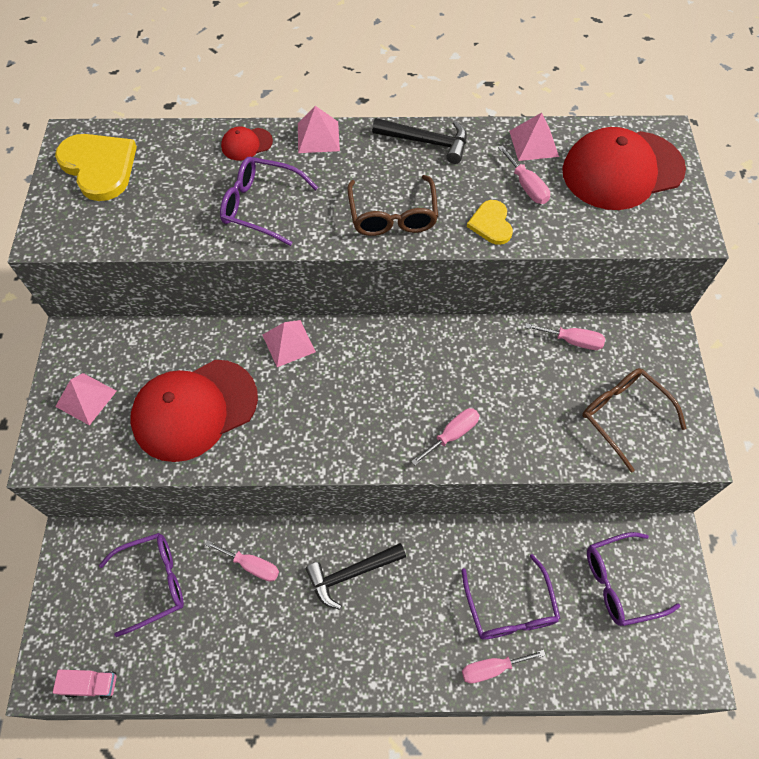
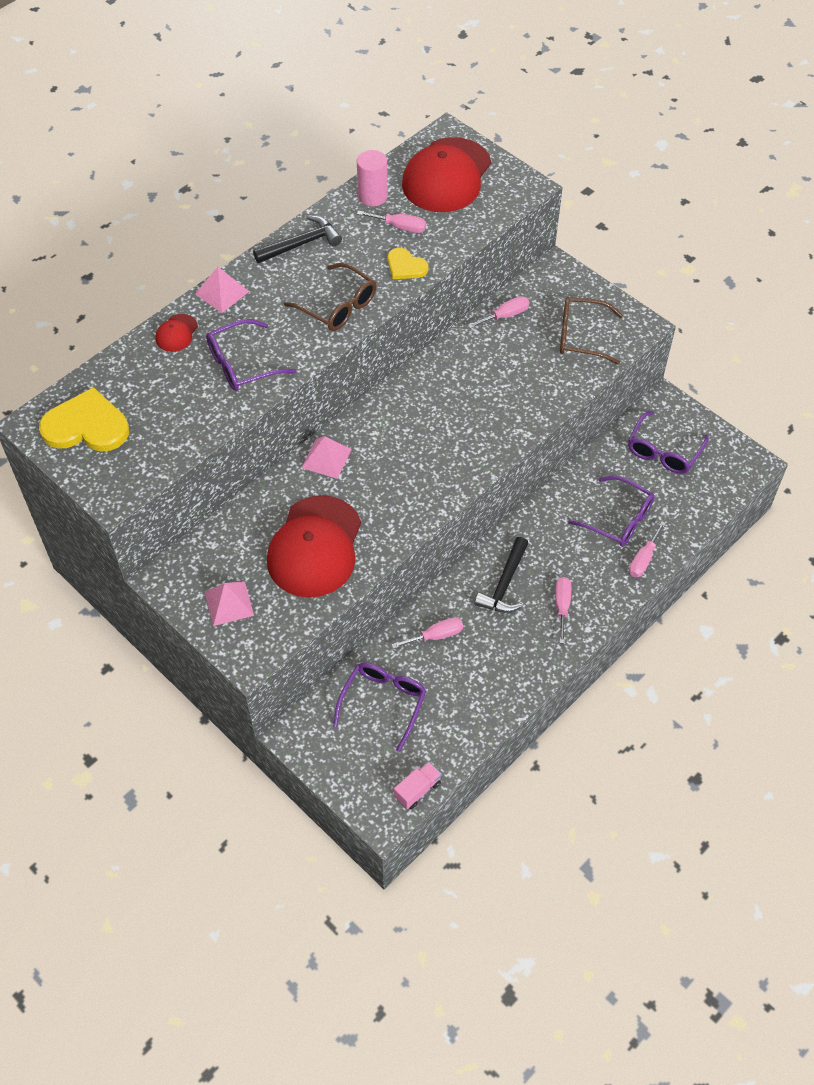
camera: 45 degrees left, 5 degrees down
(452, 434) = (496, 427): pink screwdriver -> pink screwdriver (562, 606)
(533, 143) = (372, 196): pink pyramid -> pink cylinder

